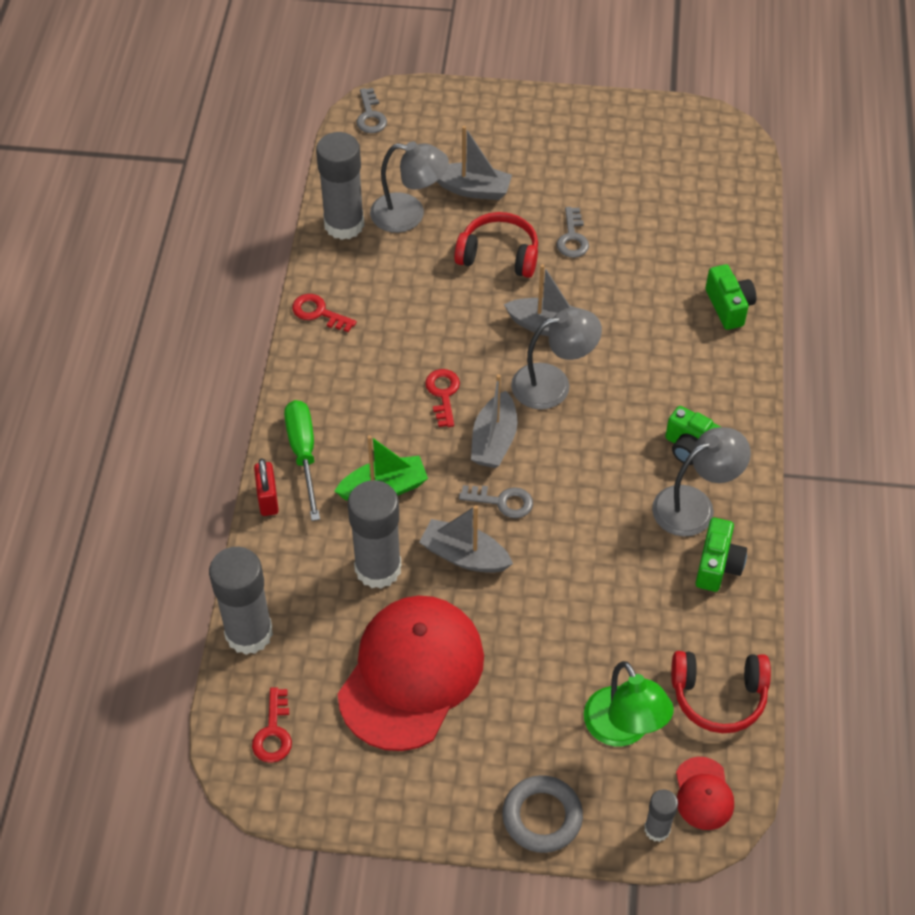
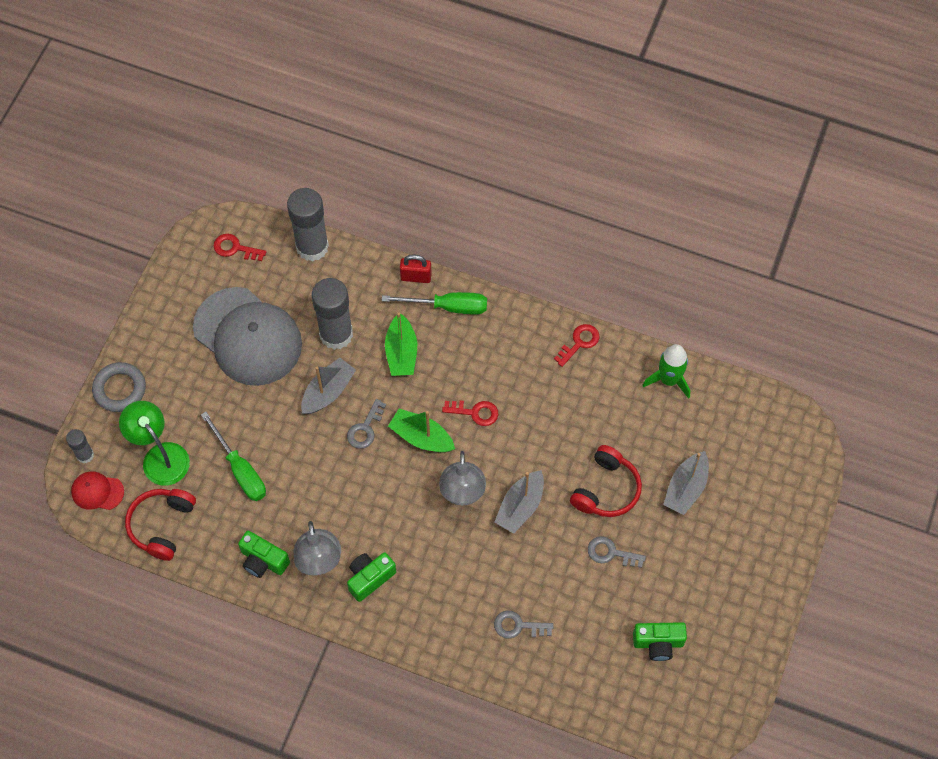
camera: 105 degrees right, 10 degrees up
(344, 224) = (668, 380): grey glue stick -> green rocket
(370, 116) = (793, 427): grey key -> grey key (518, 626)
(409, 215) = (668, 431): grey lamp -> none
(411, 674) = (248, 336): red cap -> grey cap
(494, 440) = (421, 437): grey boat -> green boat
(607, 626) = (240, 470): none -> green screwdriver
(623, 729) = (160, 456): green lamp -> green lamp turned 60 degrees clockwise
(729, 306) = (503, 656): green camera -> green camera (658, 643)

